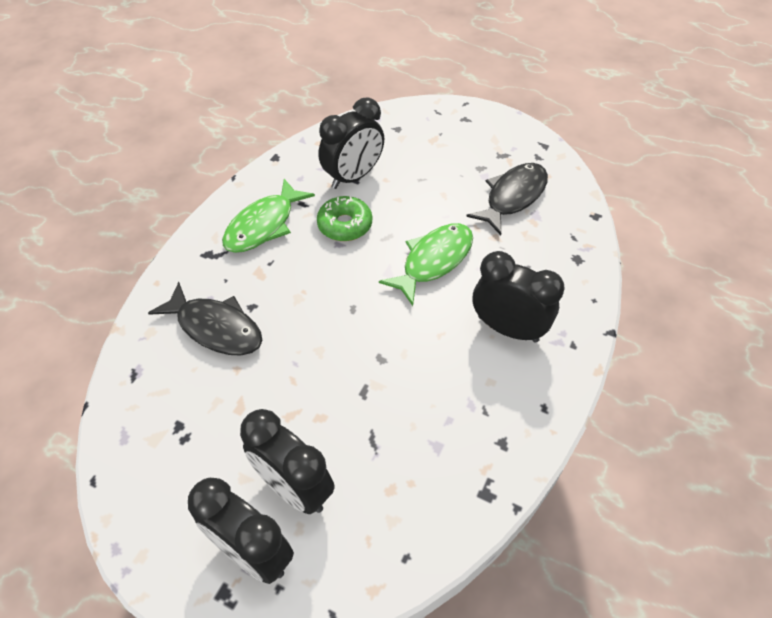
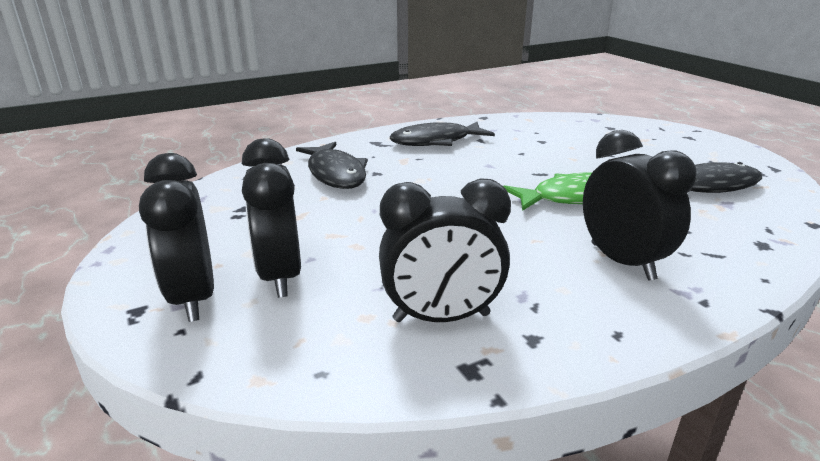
camera: 35 degrees right, 25 degrees down
(264, 225) = (436, 141): green fish -> black fish
(345, 225) = (506, 158): green donut -> none
(353, 177) = (541, 139): black clock -> black clock (441, 317)

